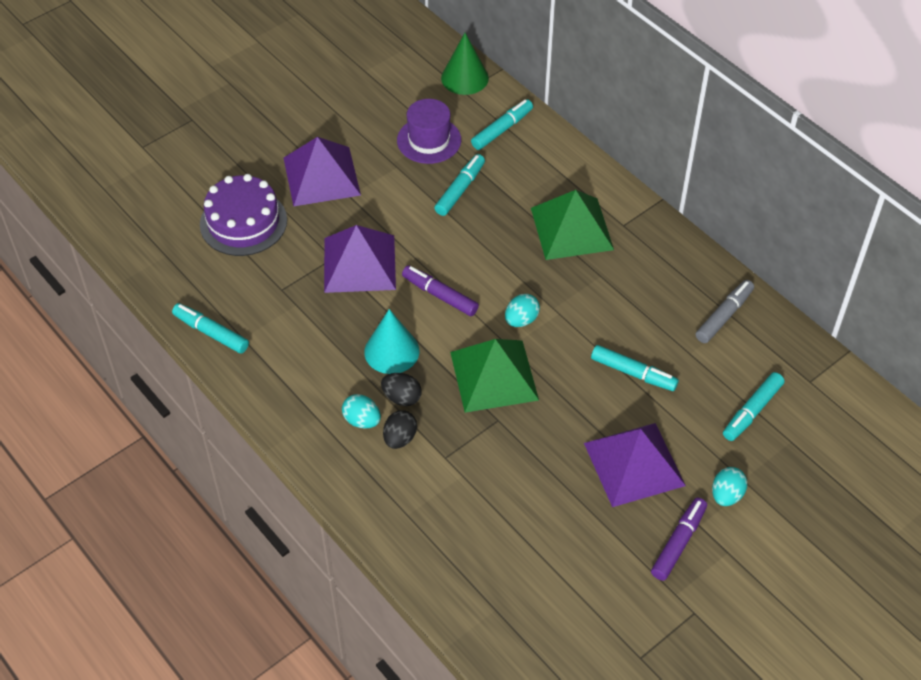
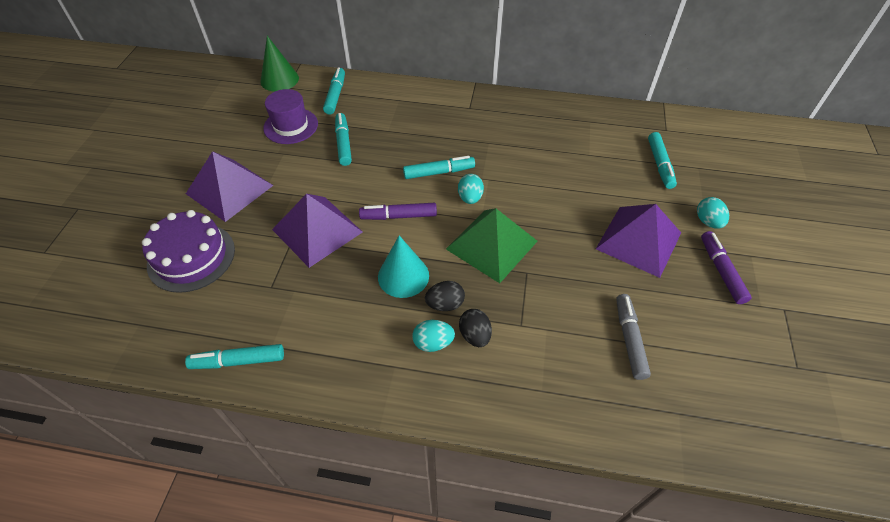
camera: 40 degrees left, 0 degrees up
(571, 228) = (441, 126): green pyramid -> none
(633, 373) = (573, 186): turquoise marker -> turquoise marker (439, 172)
(724, 316) = (582, 123): grey marker -> grey marker (629, 339)

